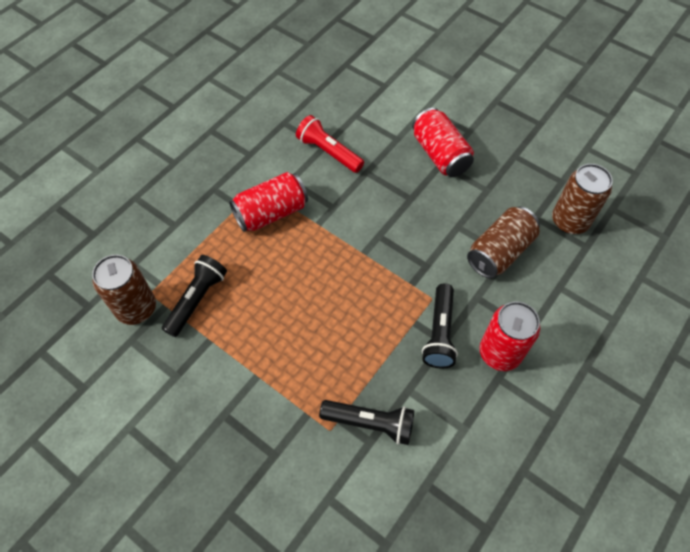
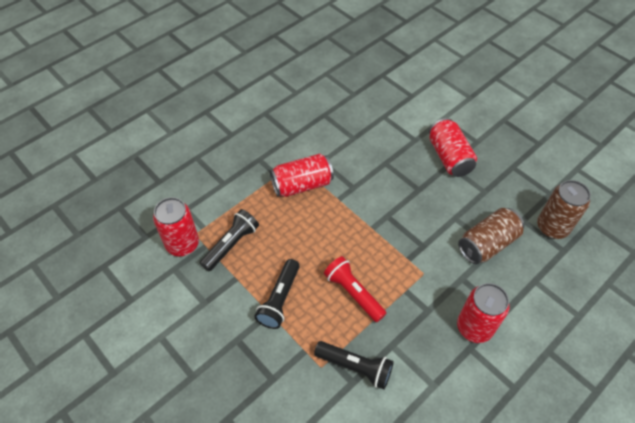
camera: 10 degrees right, 5 degrees down
(136, 308) = (182, 244): brown can -> red can
(328, 152) = (357, 143): red flashlight -> red flashlight (353, 293)
(439, 333) = (425, 303): black flashlight -> black flashlight (279, 299)

